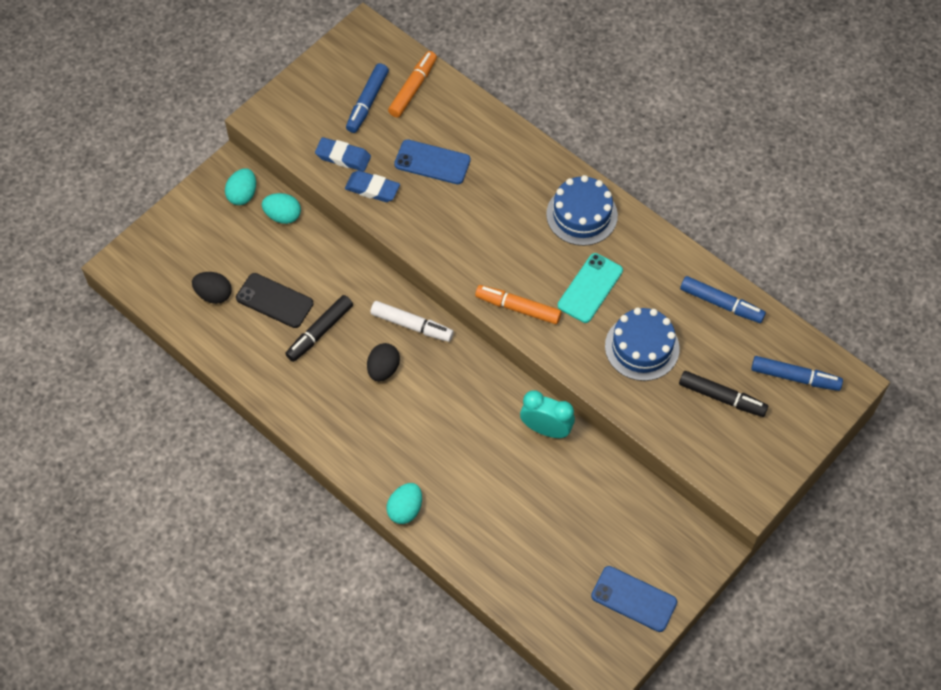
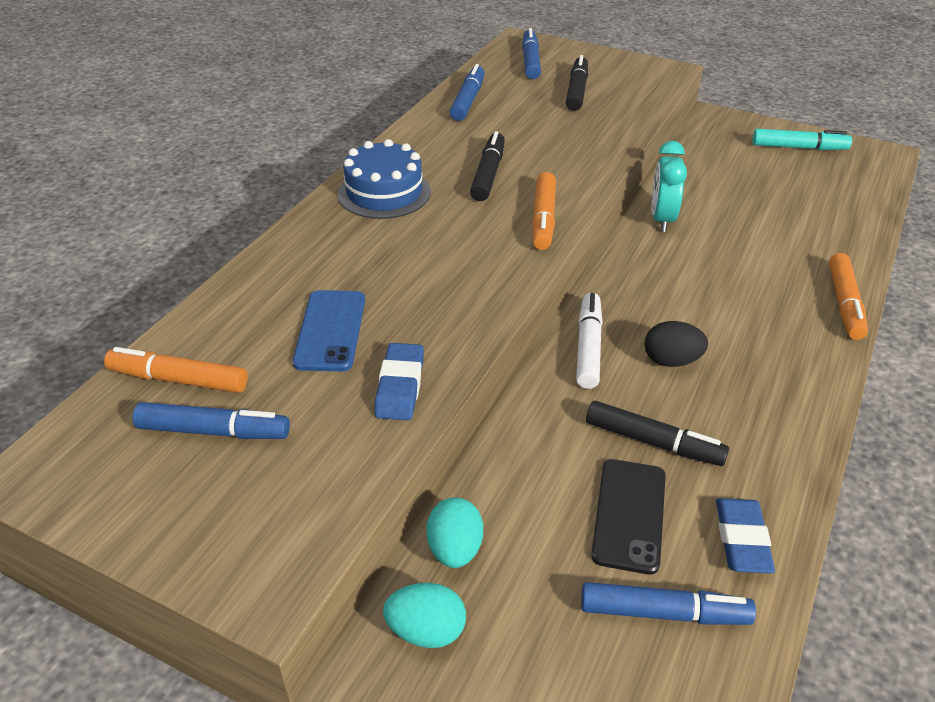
camera: 105 degrees left, 20 degrees down
(214, 294) = (663, 612): black egg -> blue marker
(343, 157) = (342, 437): blue eraser -> blue eraser (742, 539)
(405, 509) = (844, 303): turquoise egg -> orange marker
(590, 288) = (488, 174): turquoise phone -> black marker
(634, 599) = (798, 147): blue phone -> turquoise marker
(642, 347) = (547, 136): blue cake -> none

